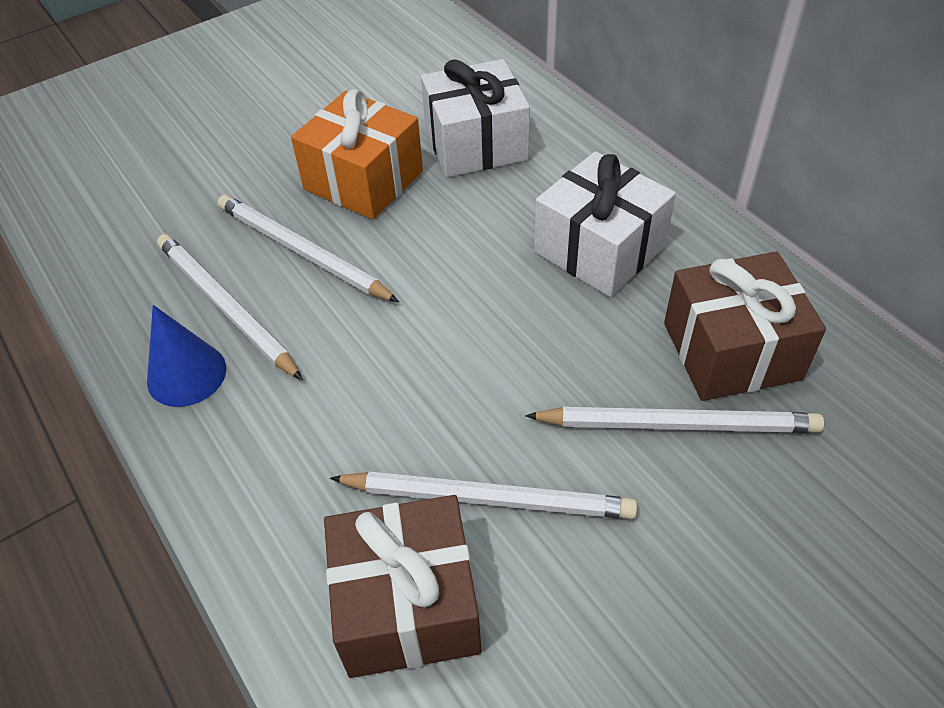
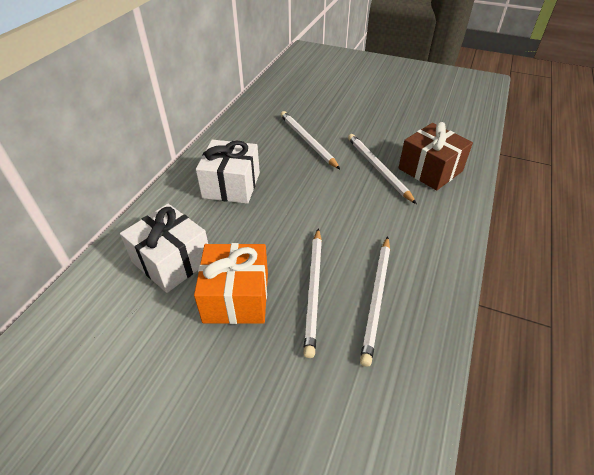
camera: 125 degrees left, 5 degrees down
(186, 374) = (425, 285): blue cone -> none
(731, 351) = (263, 139): brown gift -> none

